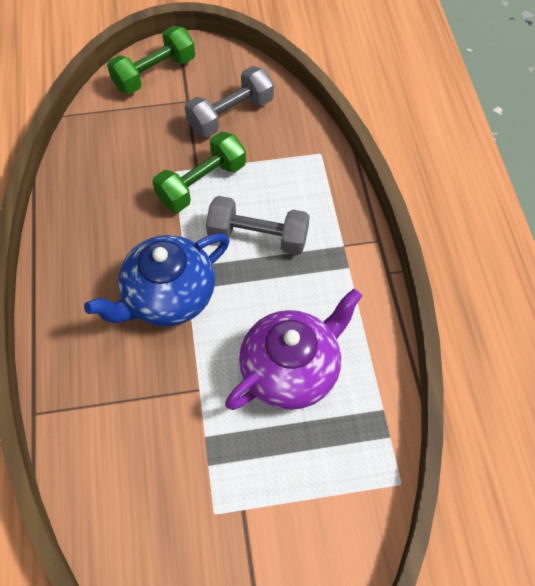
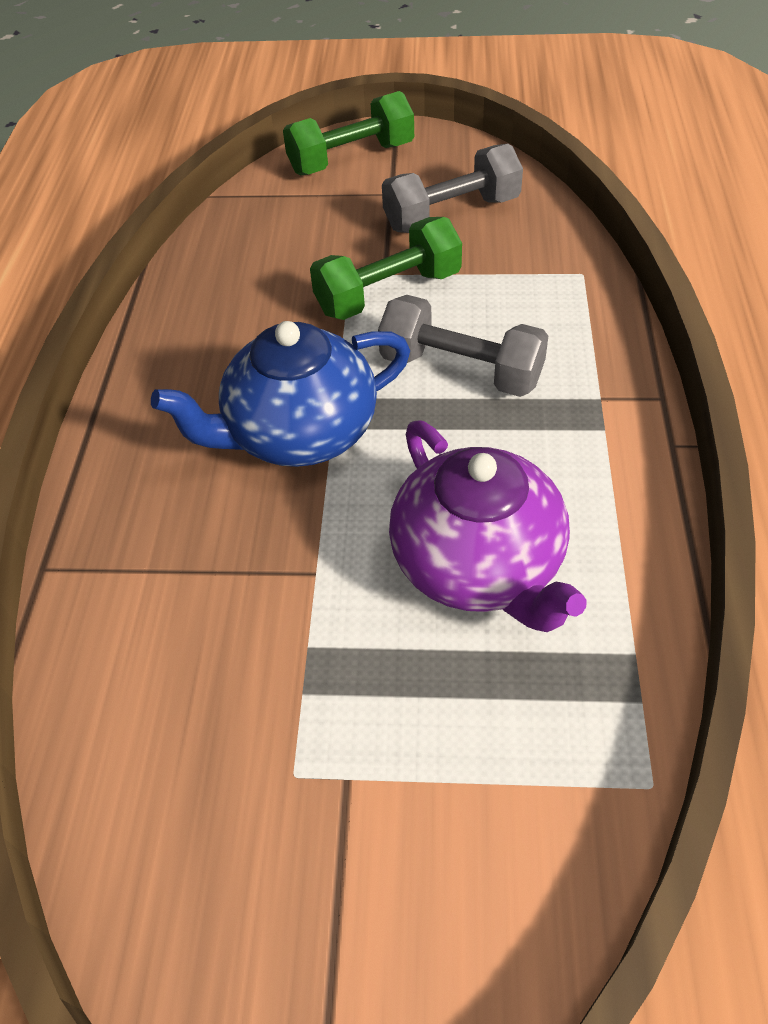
camera: 15 degrees right, 10 degrees down
(291, 369) = (479, 565): purple teapot -> purple teapot turned 90 degrees clockwise

